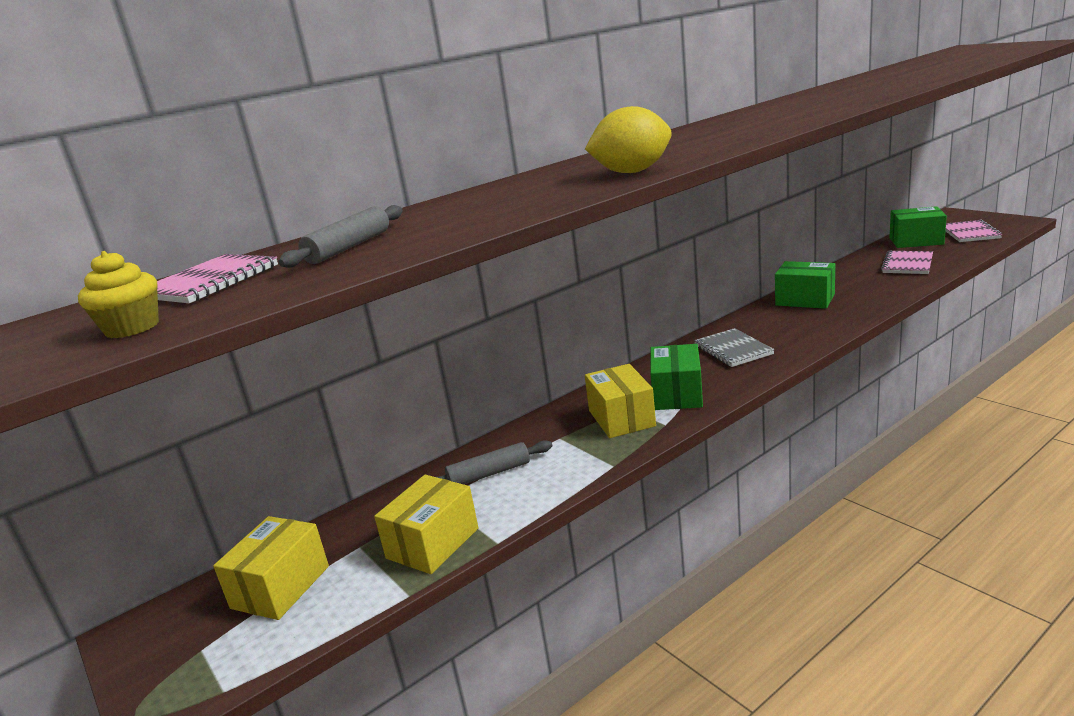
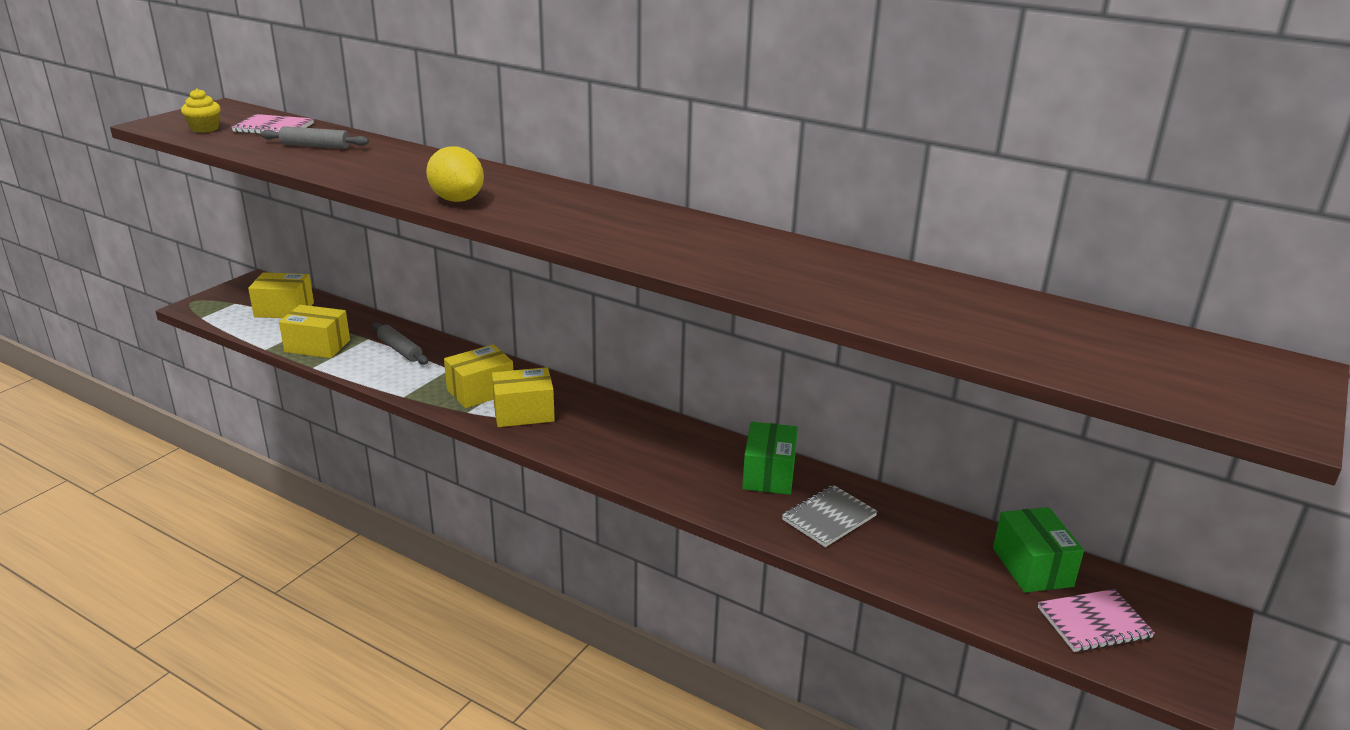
camera: 65 degrees right, 5 degrees up
(677, 394) = (524, 413): green box -> yellow box
(733, 350) = (622, 435): grey notebook -> grey notebook (829, 518)
(907, 264) = (919, 554): pink notebook -> none

